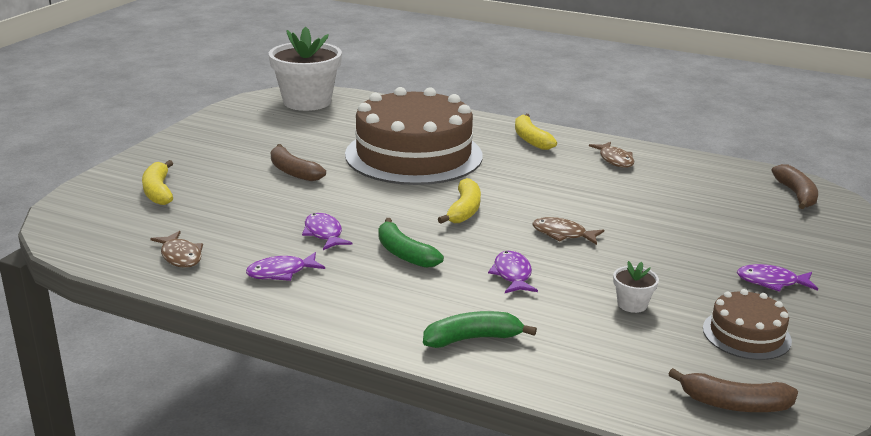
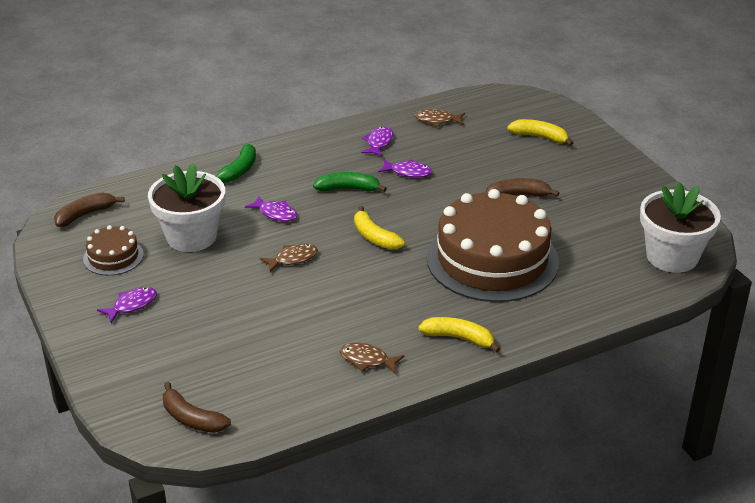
camera: 130 degrees right, 10 degrees up
(632, 304) = (191, 236): white flower pot -> white flower pot, size x2.39

